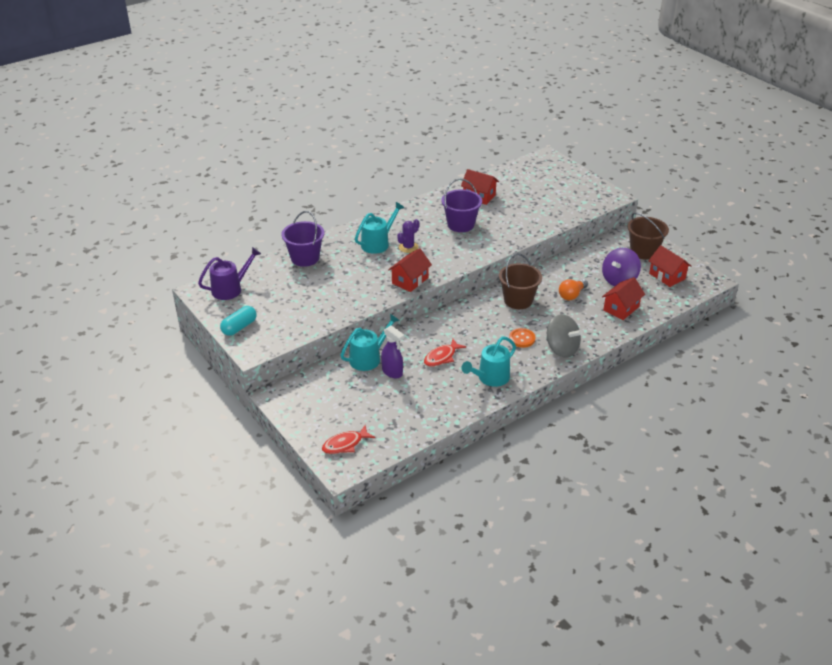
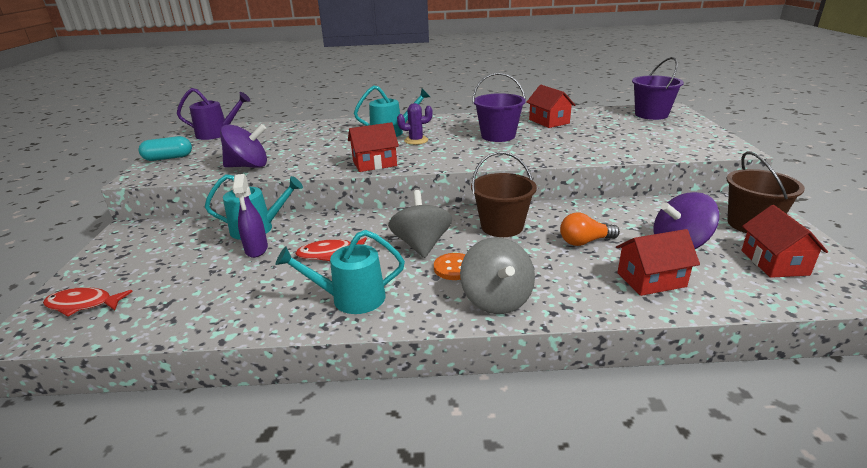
camera: 35 degrees right, 10 degrees down
(305, 258) = (311, 129): purple bucket -> purple bucket (651, 115)
(321, 313) = (248, 166): none -> purple spinning top
(487, 331) = (421, 245): none -> grey spinning top

